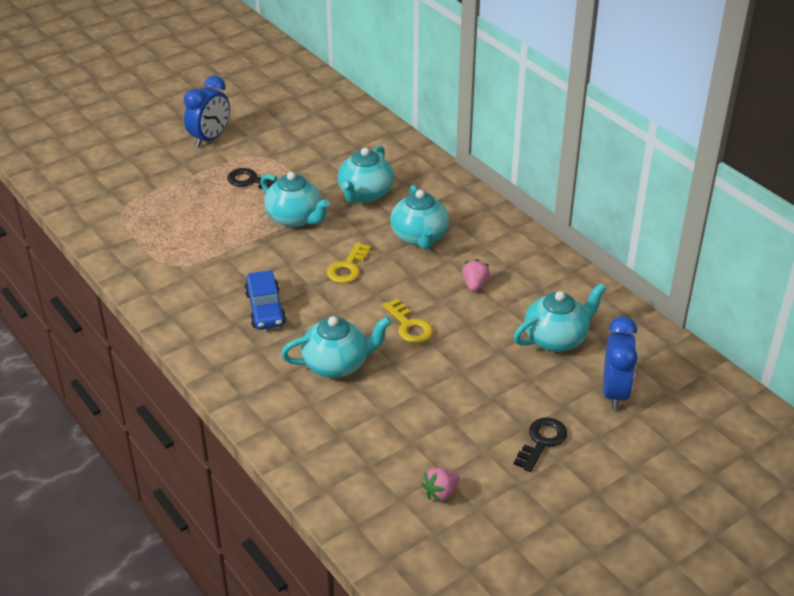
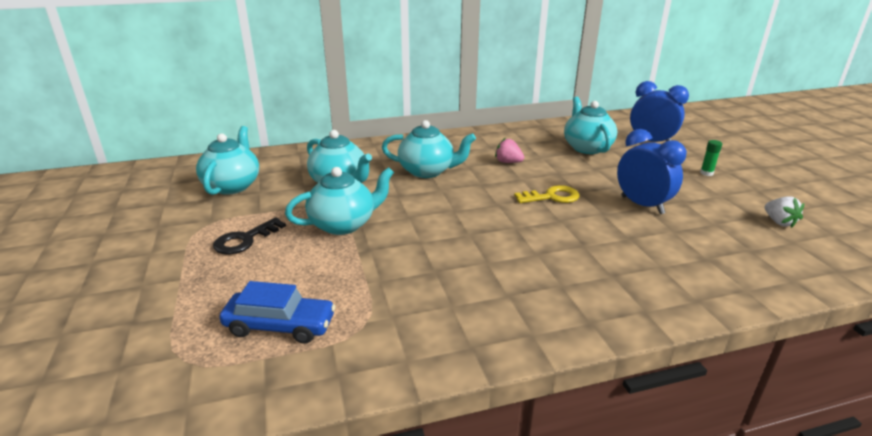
camera: 70 degrees left, 10 degrees down
(210, 138) = (120, 254): blue clock -> blue clock (642, 205)
(265, 309) = (491, 269): blue car -> blue car (280, 326)
(337, 364) = (599, 241): turquoise teapot -> turquoise teapot (232, 186)
(348, 267) = (449, 210): yellow key -> none
(441, 493) = (779, 222): pink strawberry -> white strawberry
(542, 441) = (706, 173): black key -> green glue stick

